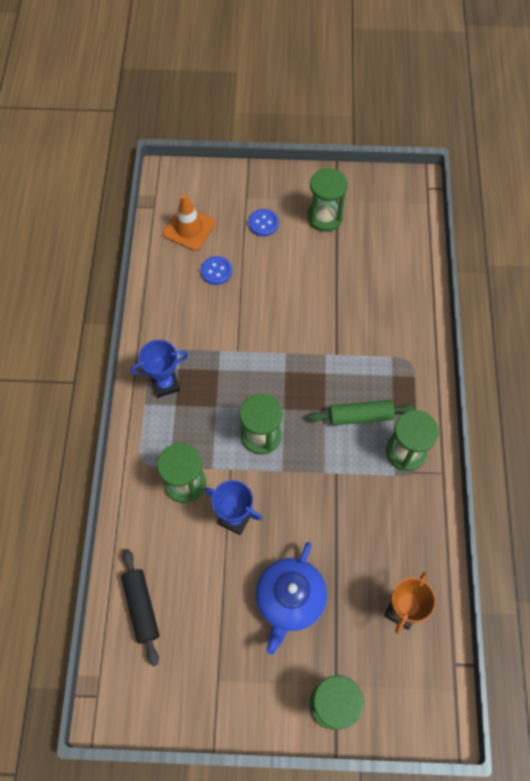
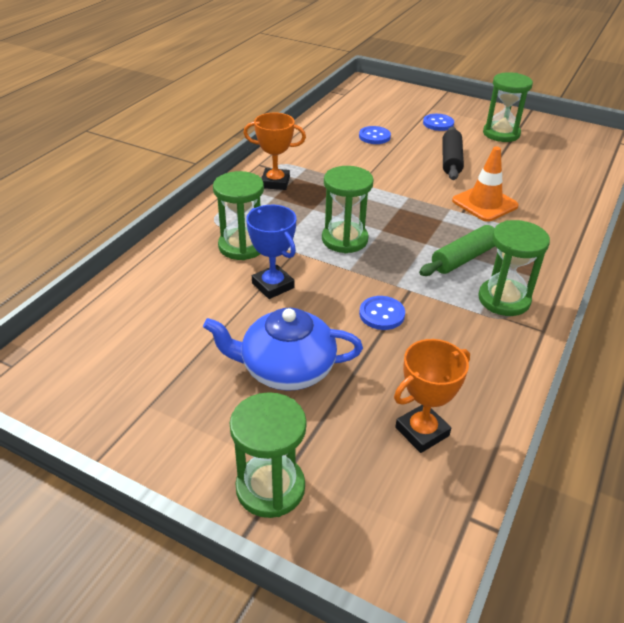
camera: 25 degrees right, 25 degrees down
(141, 607) = (121, 315): black rolling pin -> black rolling pin (451, 160)
(165, 384) = (275, 182): blue trophy -> orange trophy
(189, 228) = (367, 110): orange traffic cone -> orange traffic cone (484, 203)
(289, 599) = (286, 369): blue teapot -> blue teapot turned 45 degrees clockwise
(328, 511) = (381, 314): none -> blue button
(360, 416) = (463, 258): green rolling pin -> green rolling pin turned 60 degrees counterclockwise

